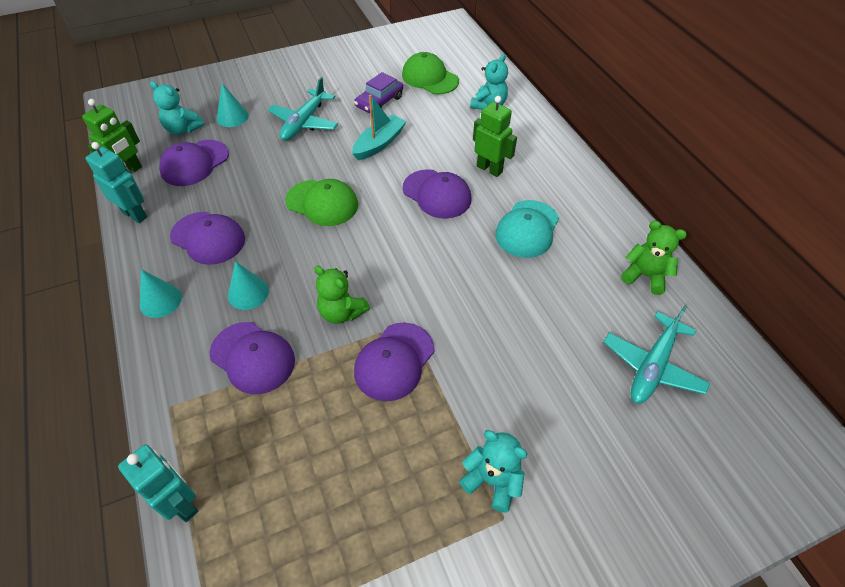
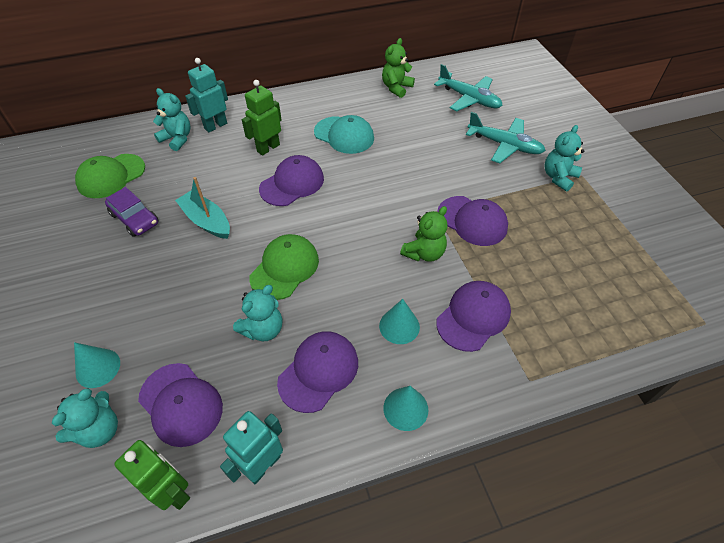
camera: 85 degrees left, 0 degrees up
(182, 503) = (613, 356): turquoise robot -> turquoise robot (215, 126)
(255, 198) = (263, 329): none -> turquoise teddy bear
(304, 122) = (143, 287): turquoise plane -> turquoise plane (505, 145)

